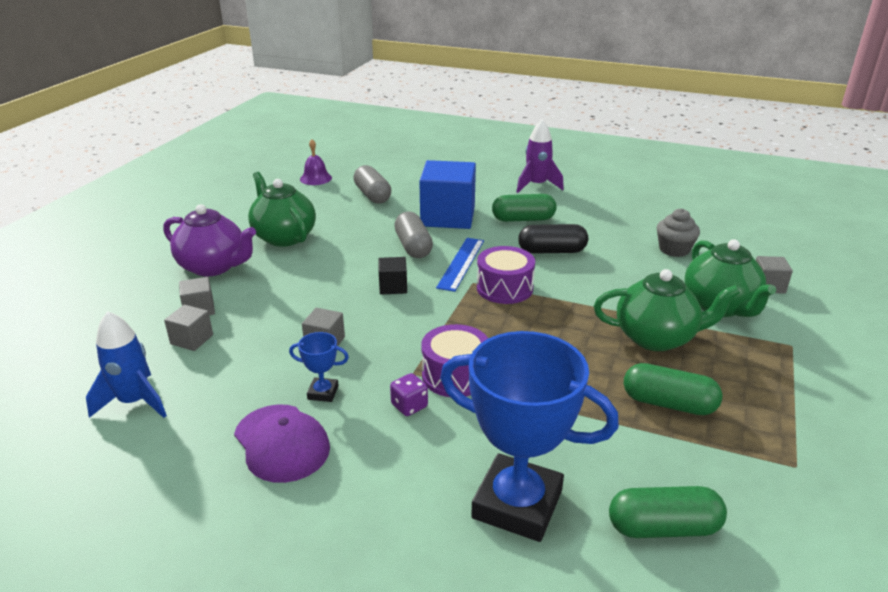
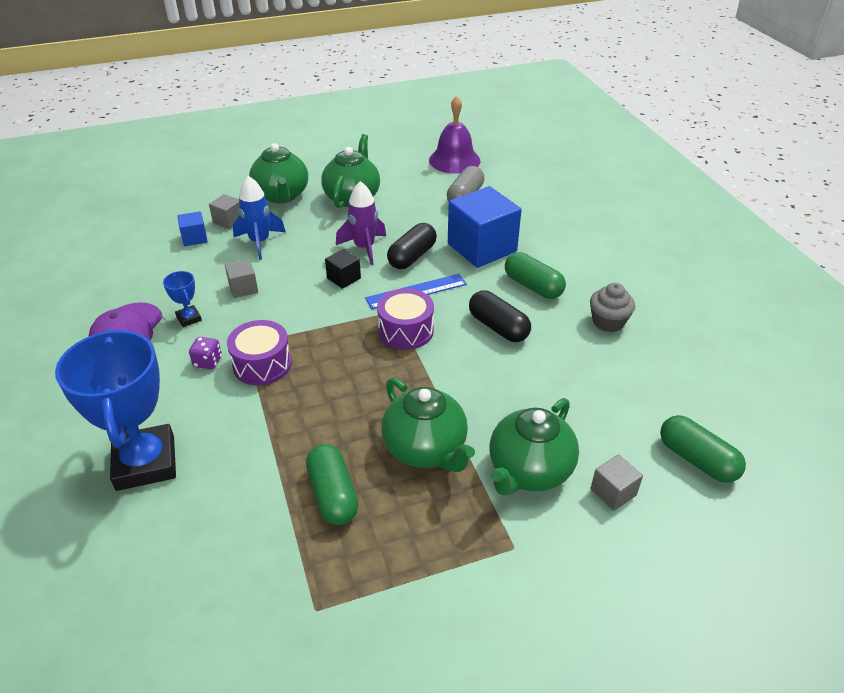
camera: 50 degrees right, 10 degrees up
(134, 402) = (118, 257): blue rocket -> blue rocket (260, 242)
(192, 339) = (194, 238): grey cube -> blue cube
(214, 267) = (281, 196): purple teapot -> green teapot
(316, 178) = (454, 160): purple bell -> purple bell, size x1.68
(413, 246) = (412, 256): grey capsule -> black capsule
(537, 185) = (609, 263): purple rocket -> purple rocket (364, 248)
(663, 527) = (175, 550): green capsule -> green capsule (697, 459)
(674, 249) = (602, 399): grey cupcake -> grey cupcake (608, 322)

